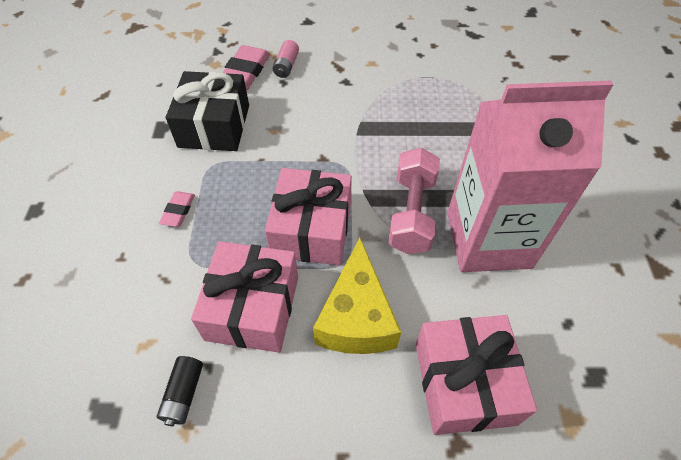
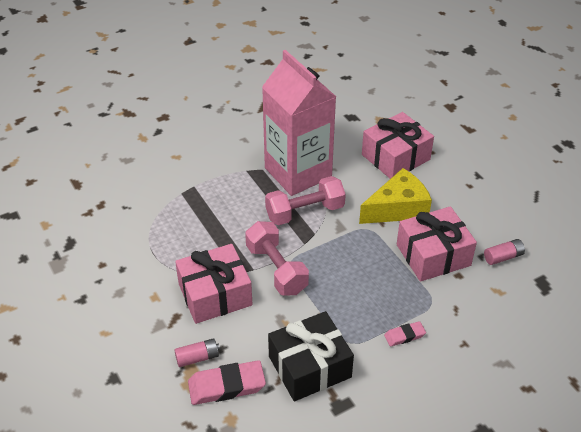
camera: 120 degrees left, 10 degrees down
(184, 394) = (503, 257): black battery -> pink battery
(312, 229) = (357, 254): pink gift -> pink gift (215, 294)
(343, 151) = (276, 269): none -> pink dumbbell

